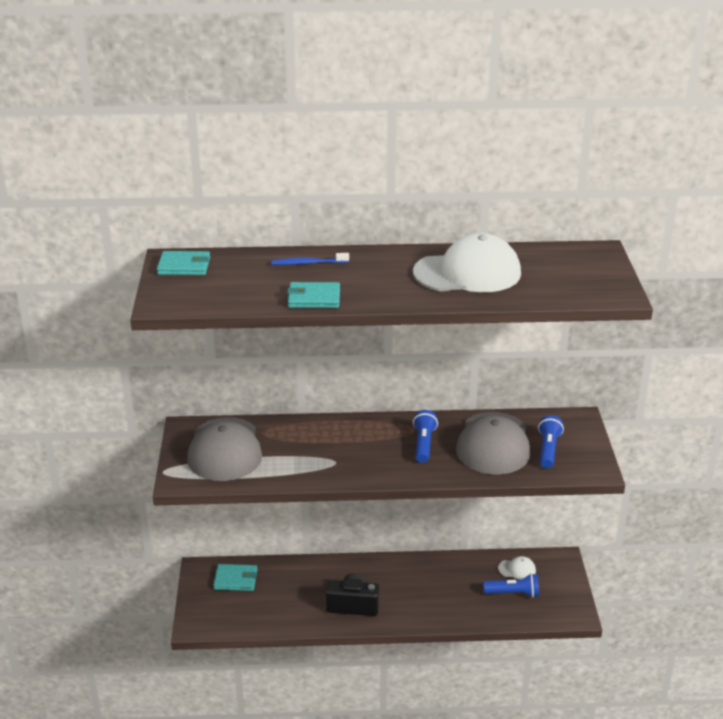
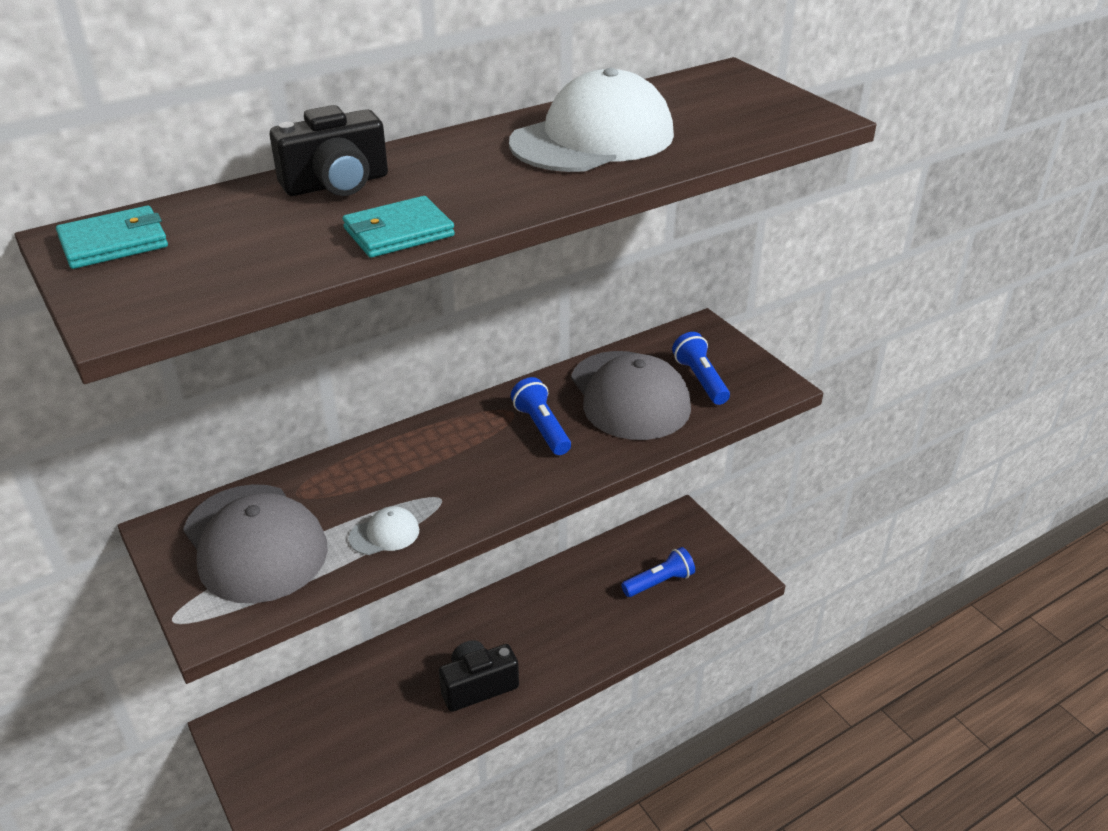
camera: 30 degrees left, 5 degrees up
(236, 579) = (291, 721): turquoise wallet -> none
(308, 263) = (336, 184): blue toothbrush -> black camera
(517, 569) = (642, 550): white cap -> white cap (384, 534)

